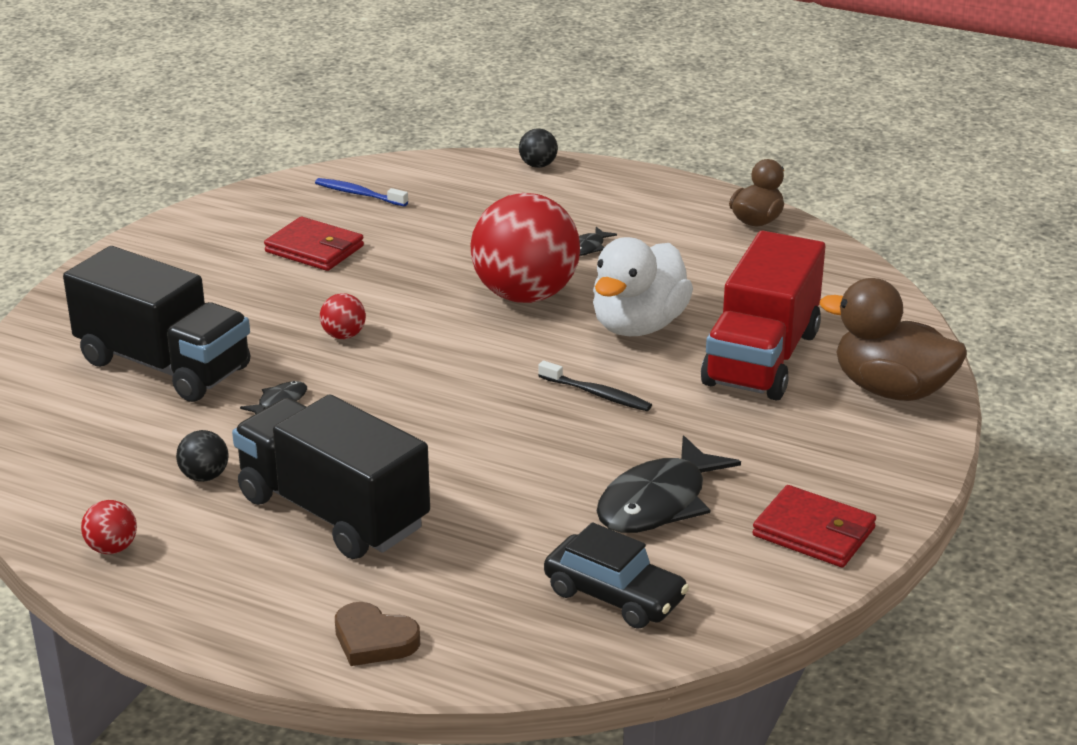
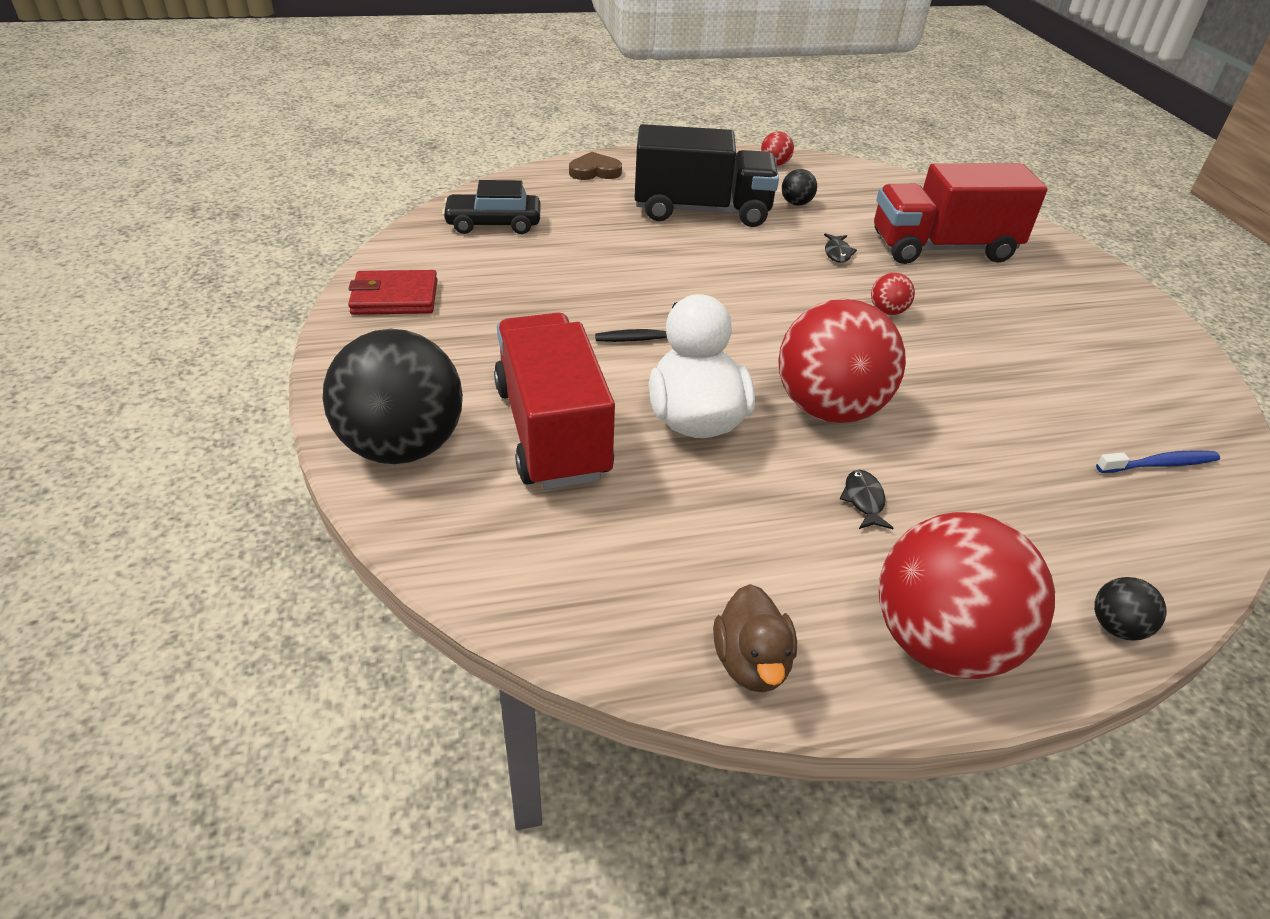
camera: 140 degrees right, 10 degrees up
(164, 365) = (942, 248): black truck -> red truck
(314, 249) = (1055, 378): red wallet -> none
(642, 192) = (940, 642): none -> red ball
(658, 502) = (519, 279): black fish -> none
(891, 390) = (403, 446): brown duck -> black ball

